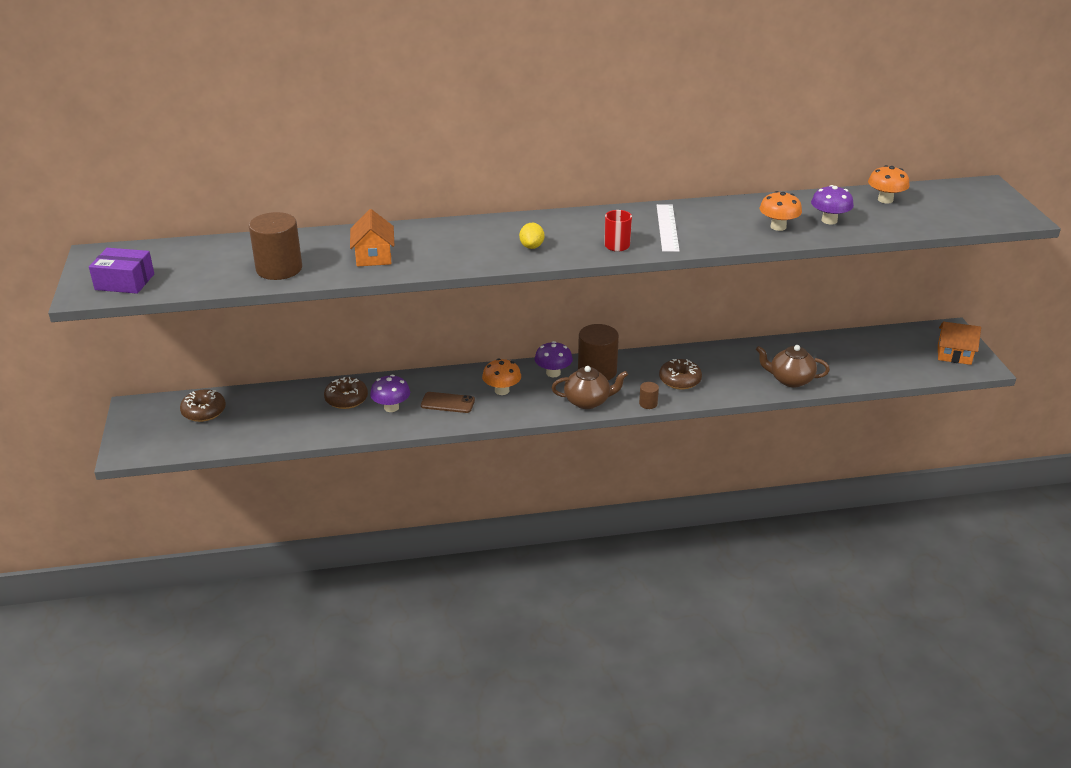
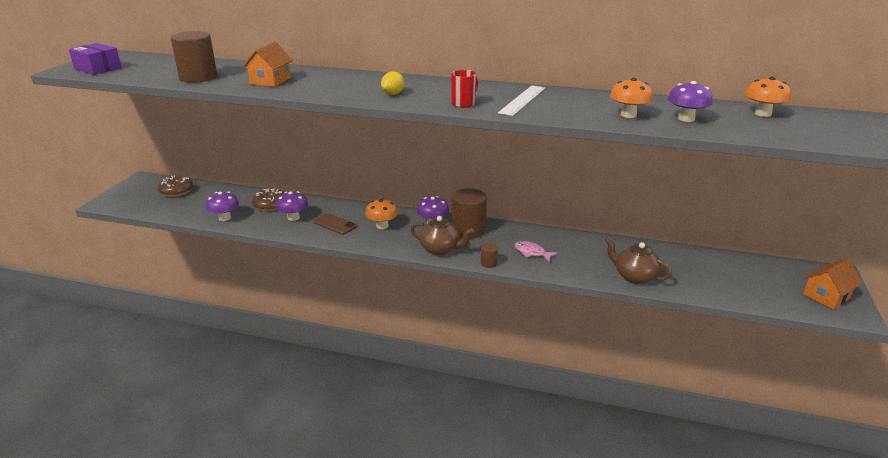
camera: 25 degrees right, 5 degrees down
(308, 430) = (225, 218): none -> purple mushroom
(680, 380) = (532, 252): brown donut -> pink fish
(954, 354) = (826, 296): orange house -> orange house turned 75 degrees counterclockwise

